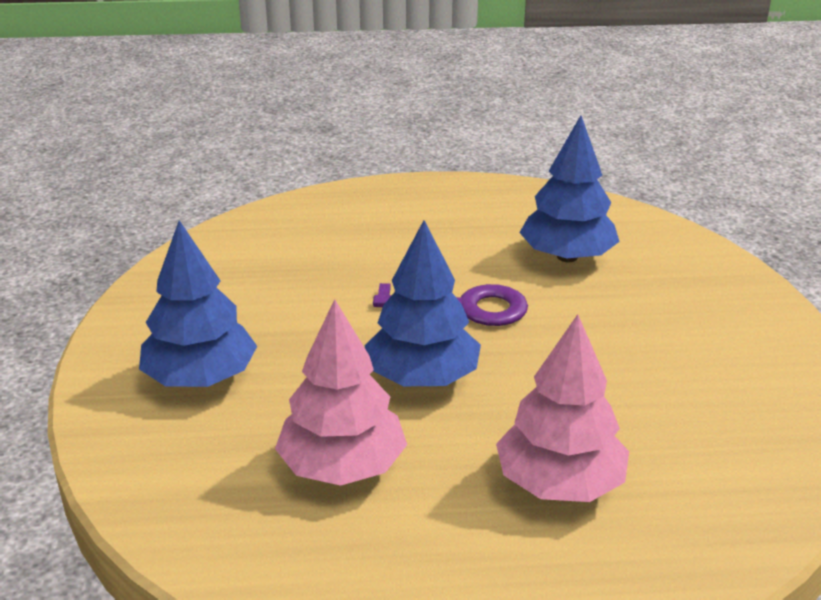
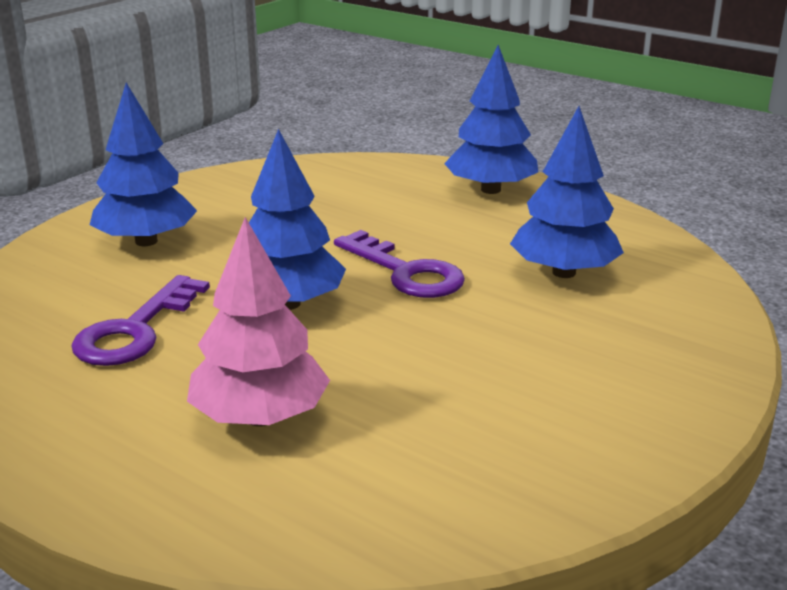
camera: 40 degrees right, 5 degrees down
(342, 466) = (135, 330): pink tree -> purple key
(409, 203) = (491, 190): none -> blue tree

